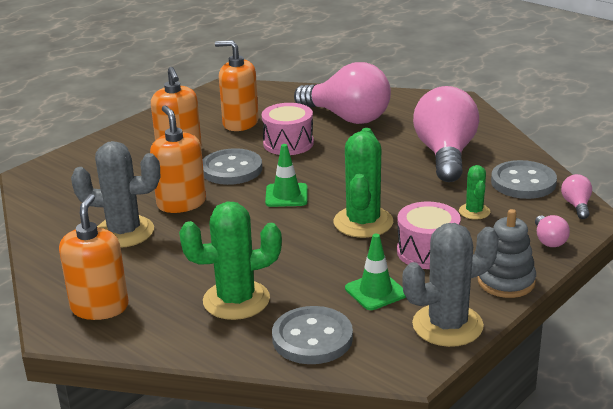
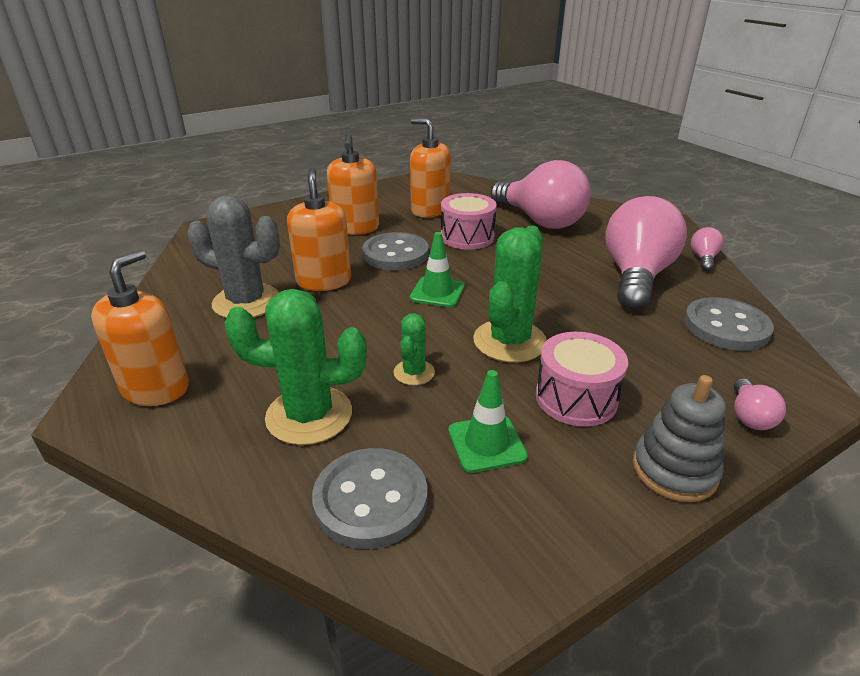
camera: 15 degrees right, 5 degrees up
(447, 325) = (568, 527): grey cactus -> none
(474, 211) = (653, 354): green cactus -> green cactus (414, 372)
(576, 205) = (796, 371): pink light bulb -> pink light bulb (703, 259)

